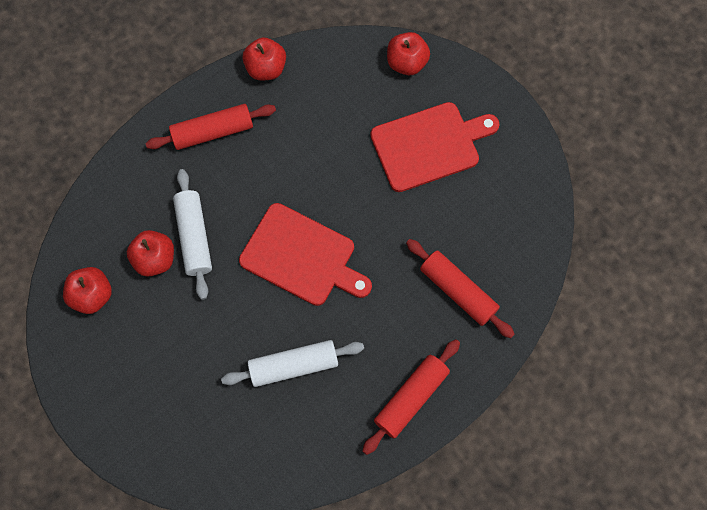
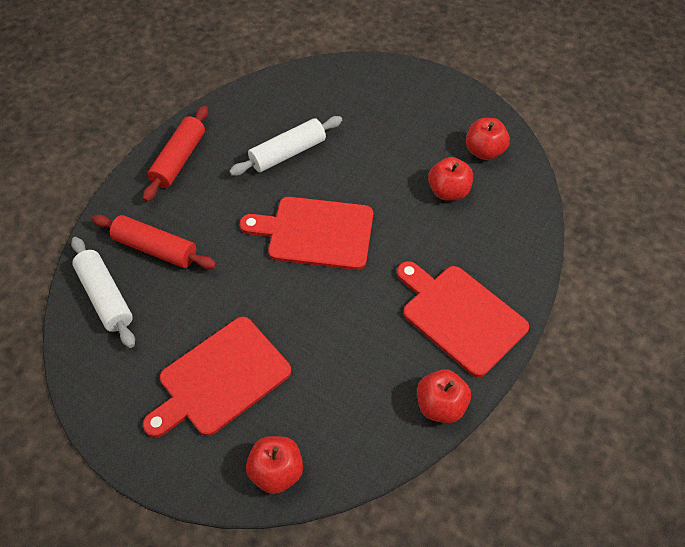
camera: 160 degrees right, 15 degrees down
(194, 237) = (423, 218): white rolling pin -> white rolling pin (105, 297)
(213, 132) = (460, 316): red rolling pin -> red cutting board

